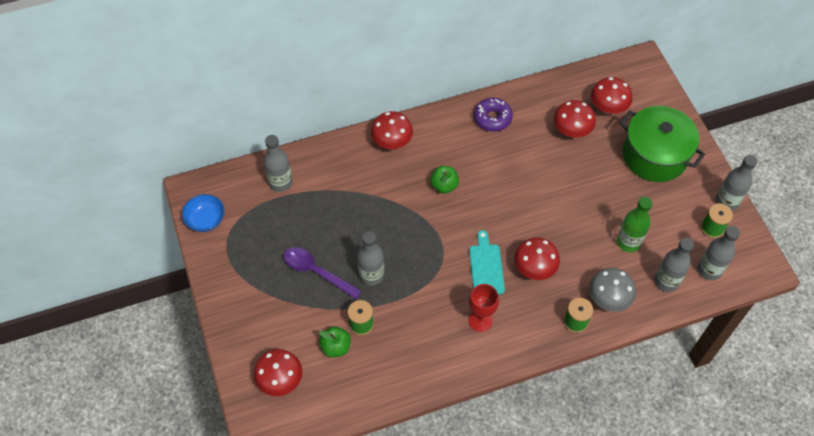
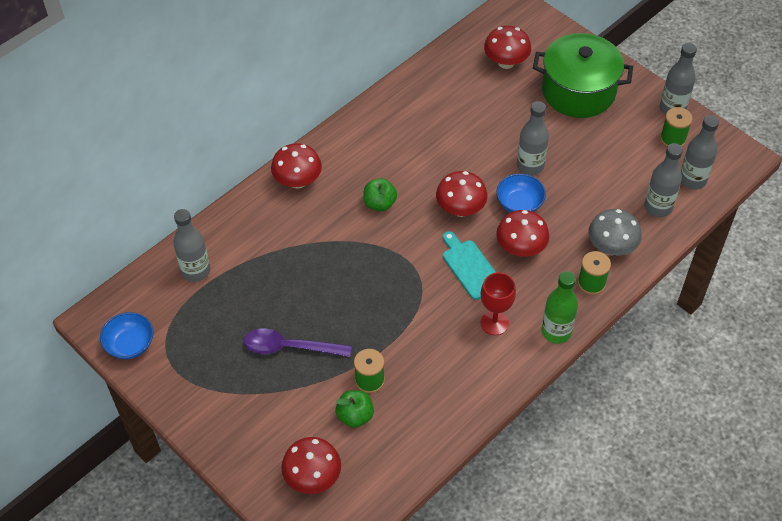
camera: 25 degrees left, 5 degrees down
(371, 275) = (352, 326): grey bottle -> grey bottle (530, 166)
(492, 118) = (393, 116): purple donut -> none
(553, 231) = (519, 204): none -> blue bowl
(571, 131) = (482, 98): red mushroom -> red mushroom (460, 209)
(628, 242) = (600, 184): green bottle -> green bottle (556, 332)

